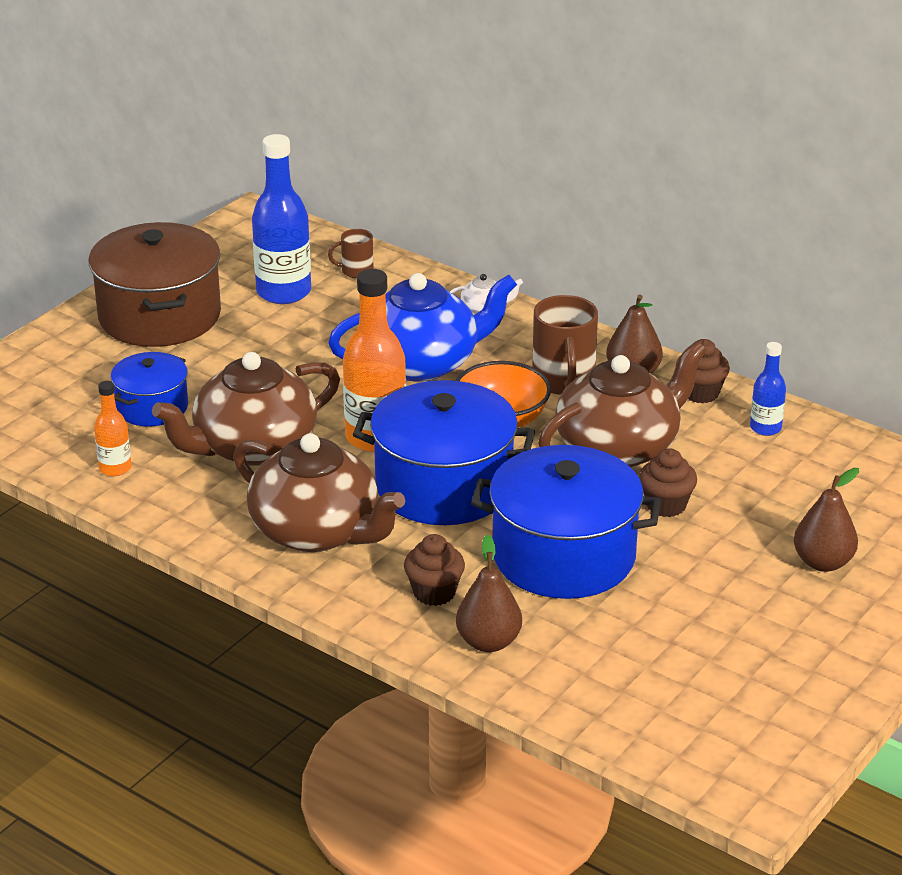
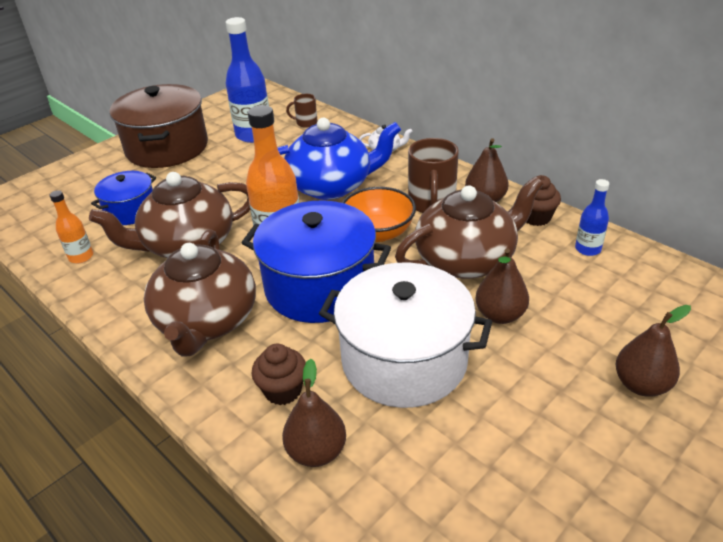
camera: 10 degrees right, 5 degrees up
(317, 531) = (206, 321): brown teapot -> brown teapot turned 45 degrees clockwise
(564, 556) = (404, 360): blue pot -> white pot
(666, 505) = (500, 315): brown cupcake -> brown pear

